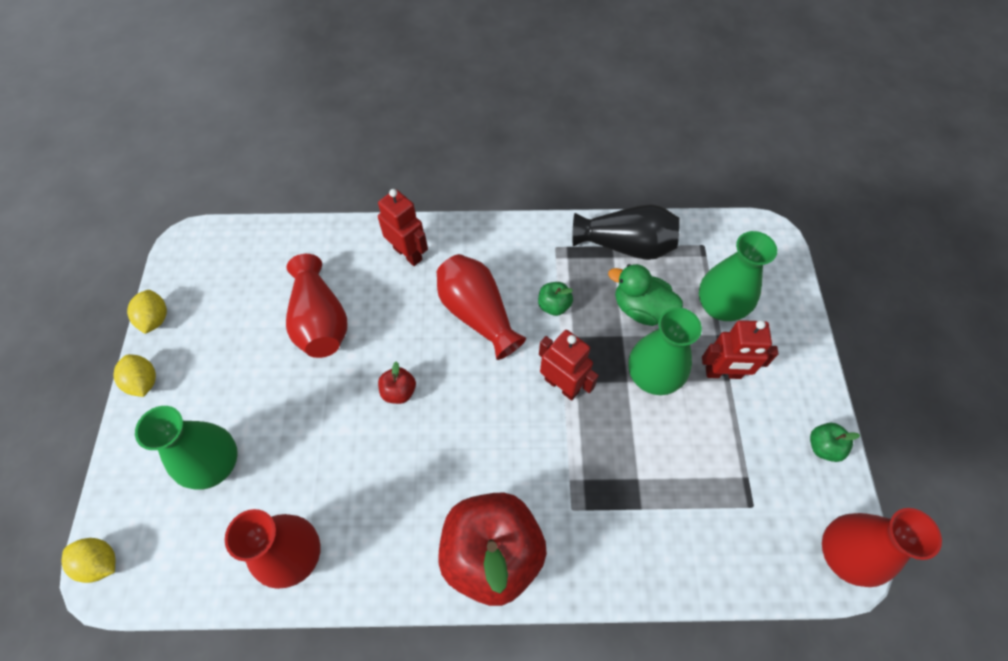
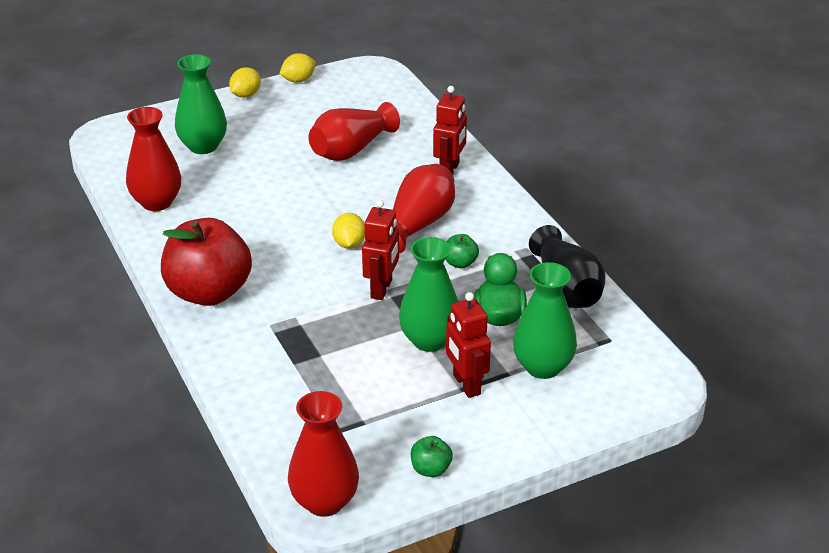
camera: 65 degrees right, 25 degrees down
(100, 562) = (110, 128): yellow lemon -> yellow lemon (349, 244)
(399, 391) = (316, 206): red apple -> none

